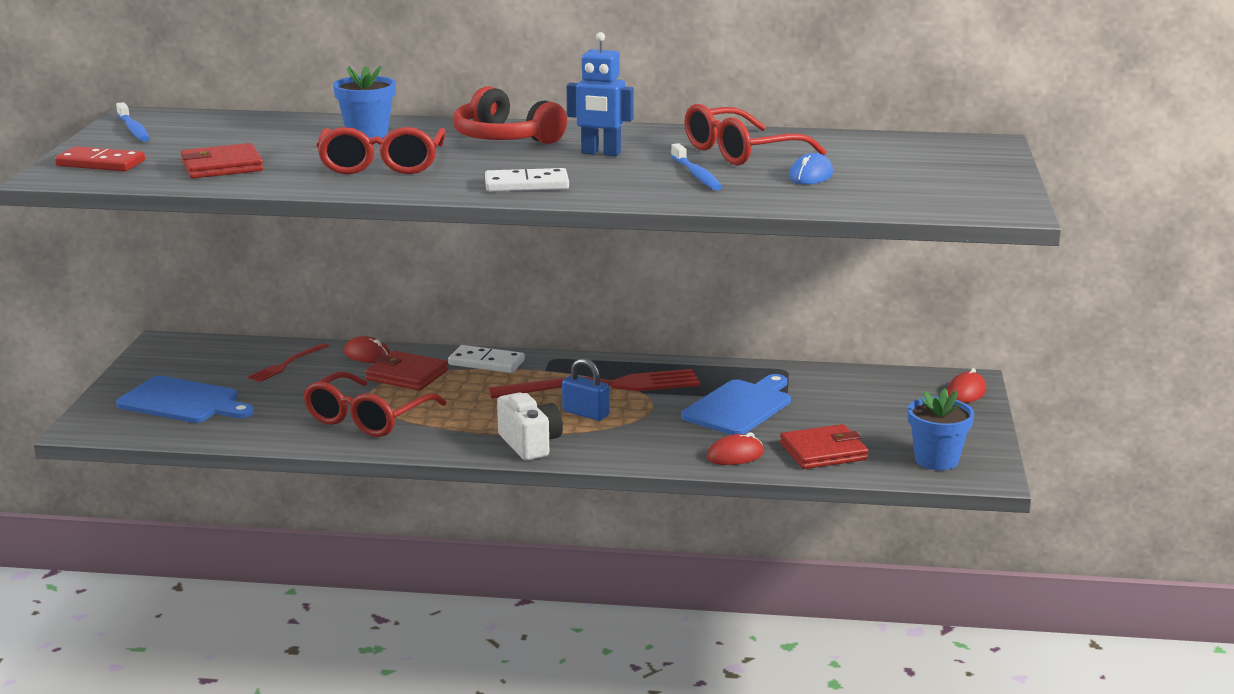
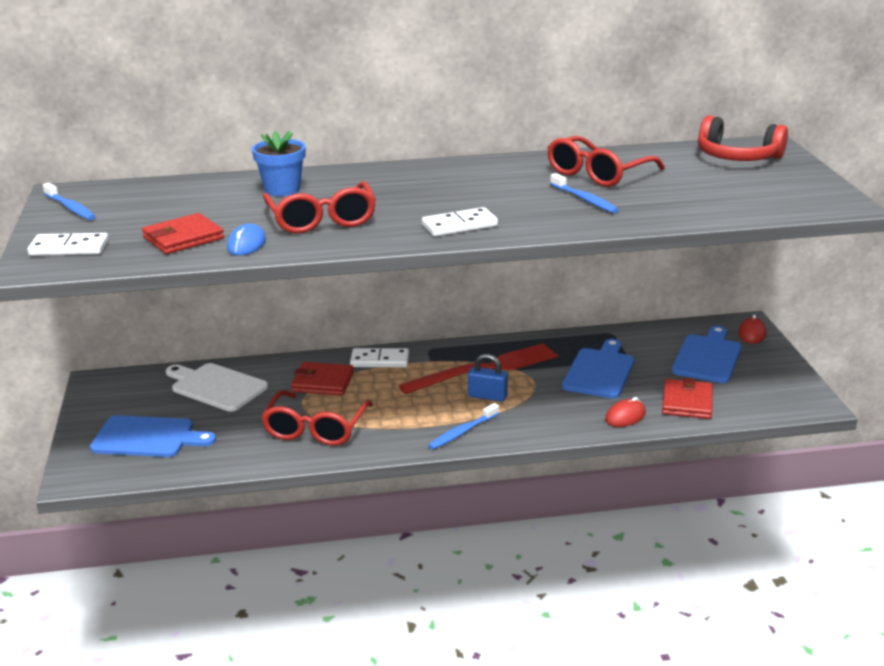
camera: 15 degrees left, 5 degrees up
(100, 163) = (69, 248): red domino -> white domino
(287, 364) = (216, 386): red fork -> white cutting board
(367, 355) = (278, 368): red mouse -> none
(505, 138) = (400, 181): red headphones -> red headphones (737, 157)
(530, 444) = (462, 432): white camera -> blue toothbrush
(600, 153) = (490, 187): blue robot -> none
(810, 175) = (671, 190): blue mouse -> blue mouse (246, 244)
(823, 452) = (687, 402): red wallet -> red wallet turned 45 degrees counterclockwise
(888, 409) = (707, 357): none -> blue cutting board
(936, 460) = (771, 396): blue flower pot -> none

